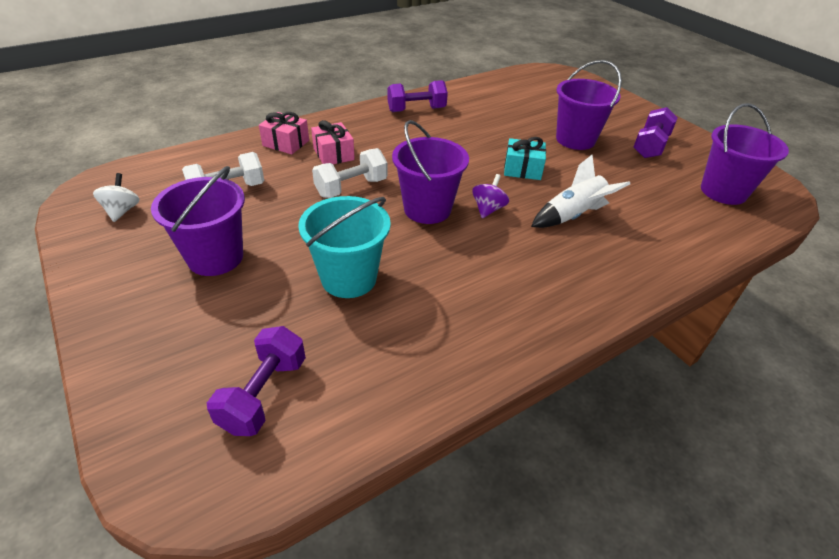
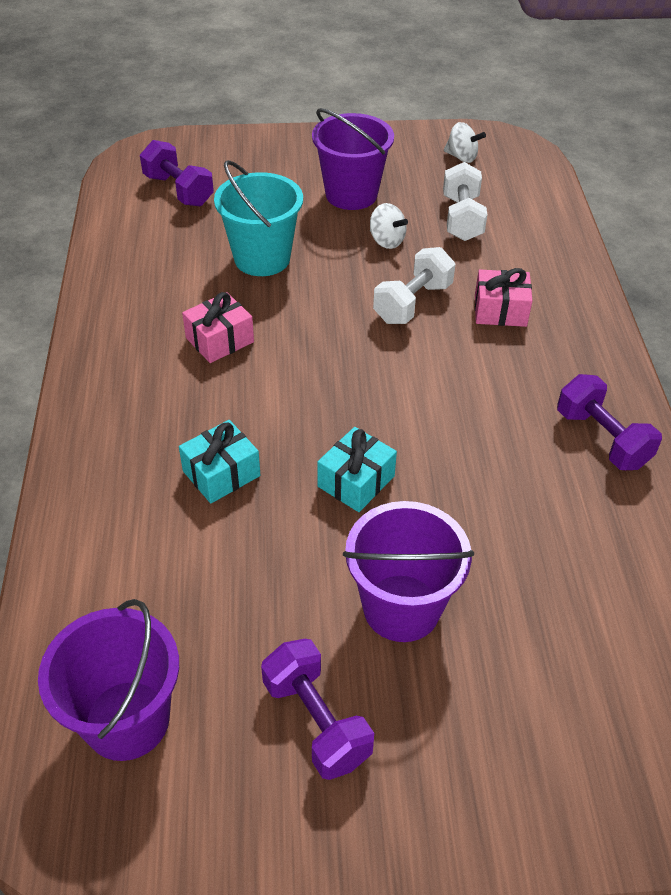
camera: 120 degrees right, 5 degrees up
(281, 218) = (386, 241): none -> white spinning top
(286, 143) = (549, 279): pink gift -> pink gift (220, 340)
(351, 188) = (412, 303): white dumbbell -> white dumbbell turned 45 degrees clockwise
(416, 110) = (602, 439): purple dumbbell -> purple dumbbell turned 45 degrees counterclockwise
(427, 209) = (329, 347): purple bucket -> none
(488, 209) = (292, 399): purple spinning top -> none
(572, 216) = (221, 473): white rocket -> turquoise gift

